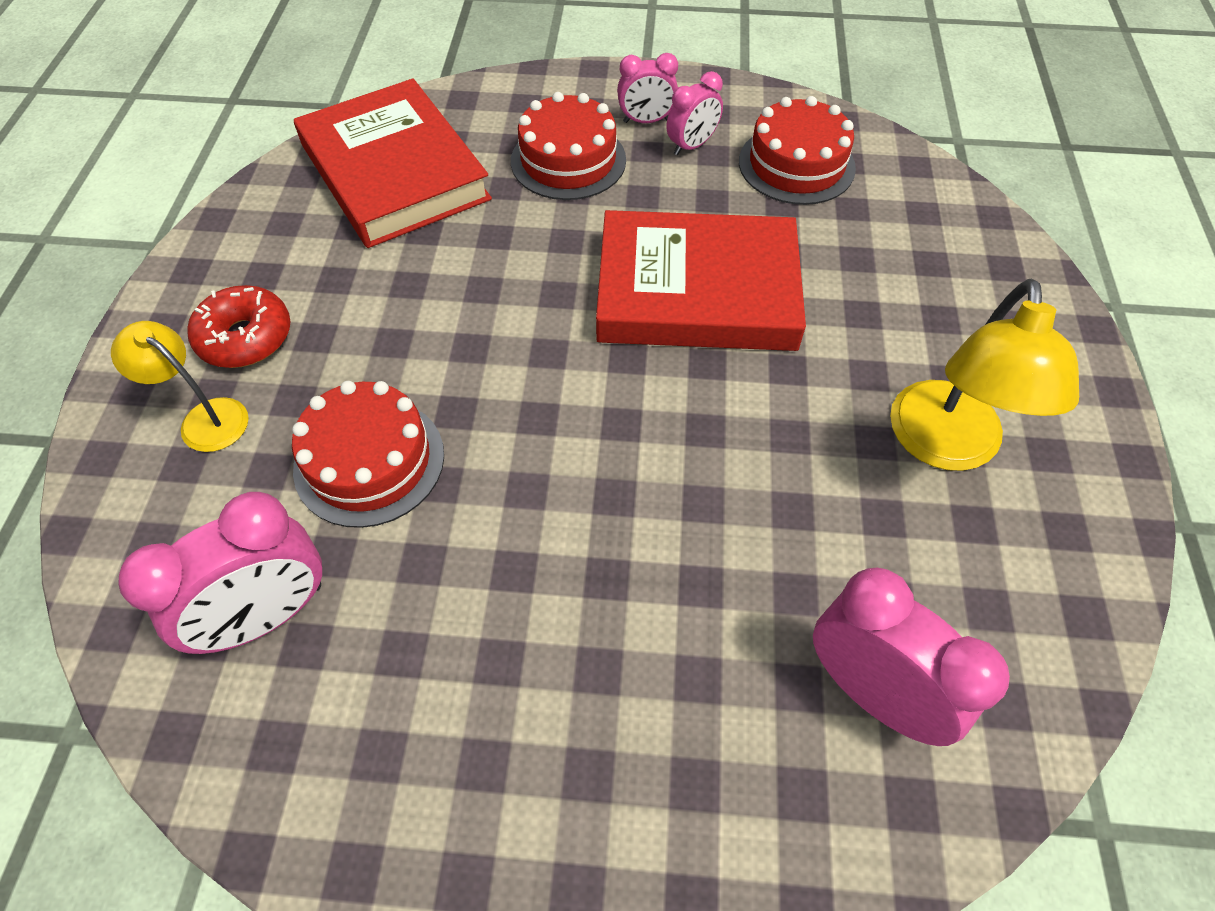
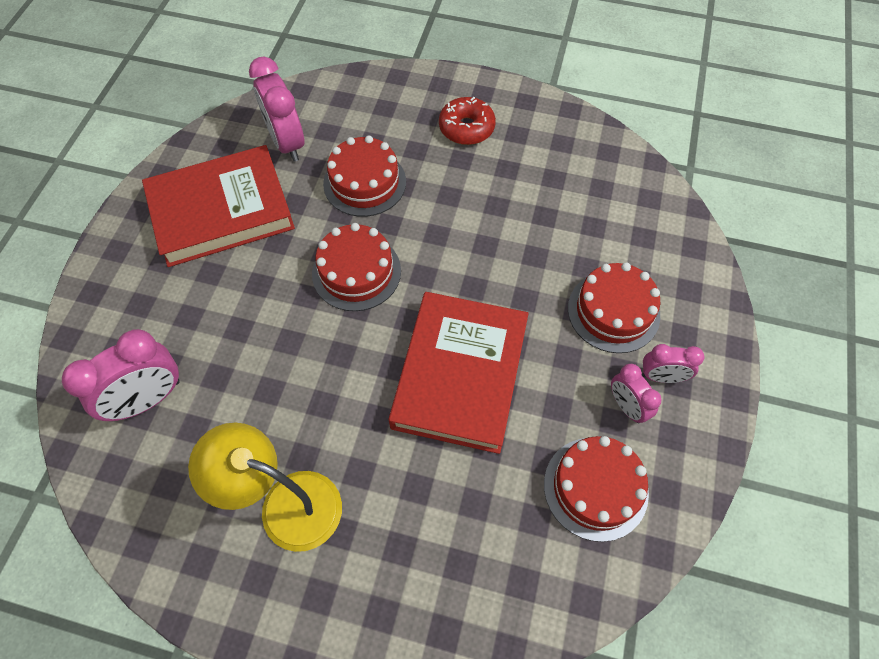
camera: 100 degrees right, 5 degrees up
(204, 418) = (412, 114): yellow lamp -> none
(394, 172) = (608, 202): red book -> red book (221, 211)
(557, 437) = (356, 272): none -> red cake
(646, 121) = (661, 377): pink clock -> pink clock turned 90 degrees counterclockwise

